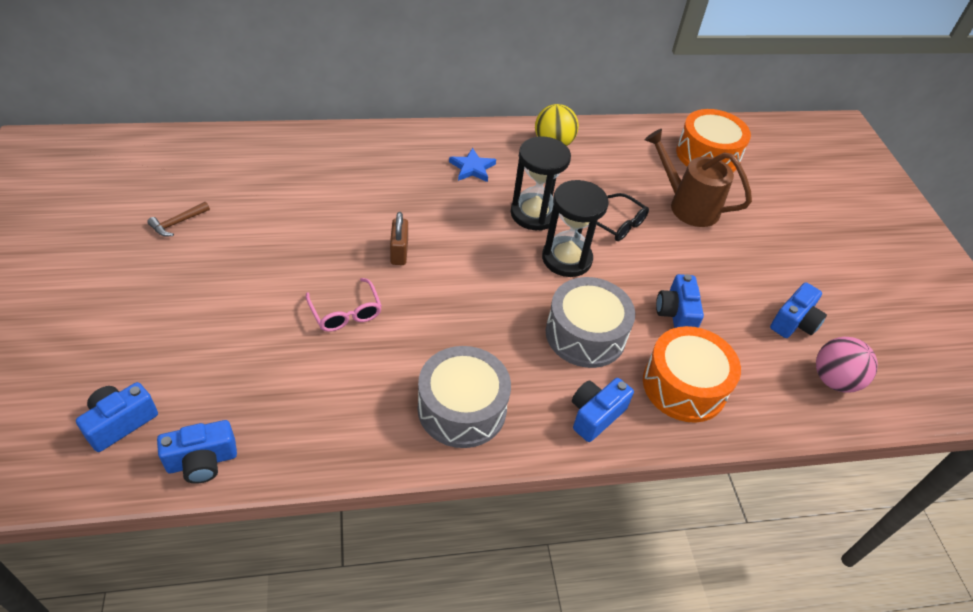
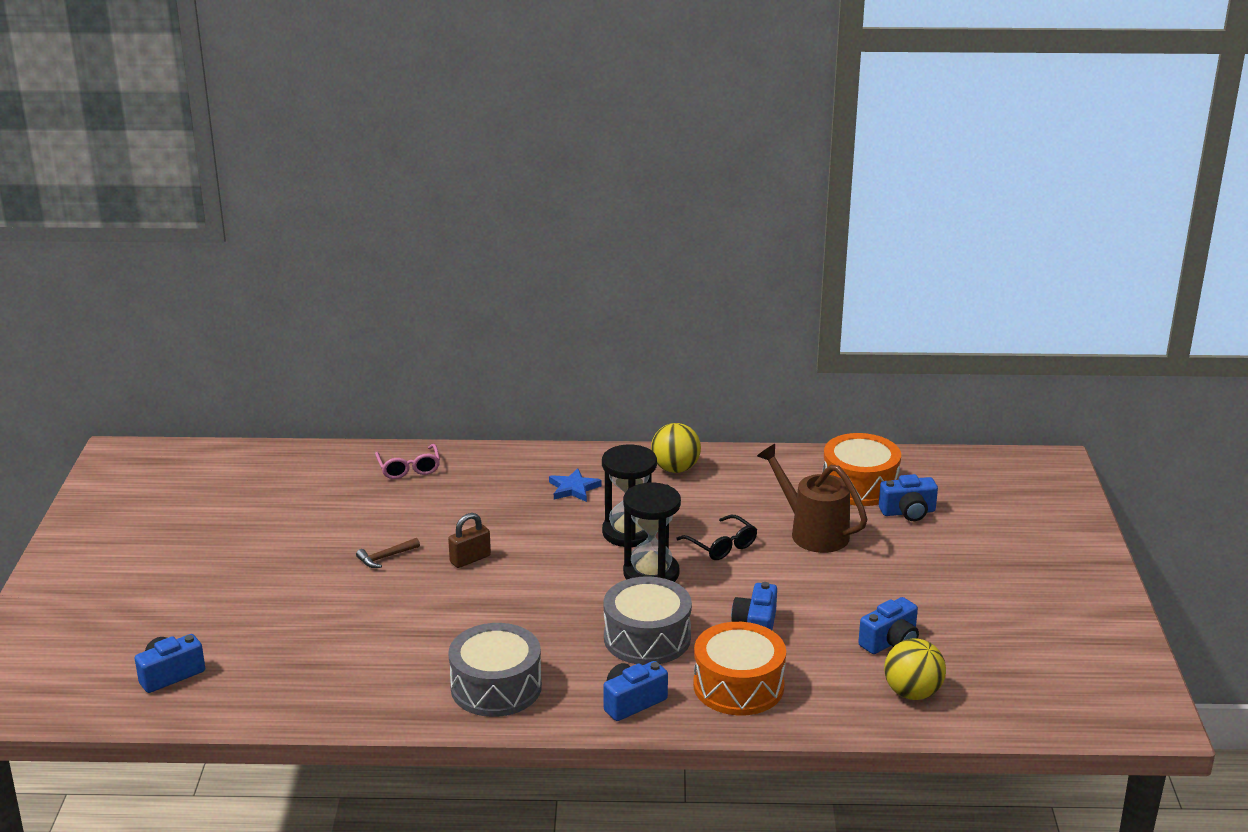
camera: 15 degrees right, 20 degrees down
(177, 223) = (250, 525): brown hammer -> brown hammer (385, 557)
(202, 461) = (238, 707): blue camera -> blue camera (908, 512)
(346, 313) = (401, 606): pink glasses -> pink glasses (409, 468)
(399, 252) = (470, 559): brown padlock -> brown padlock turned 45 degrees clockwise
(834, 380) = (912, 693): pink ball -> yellow ball

